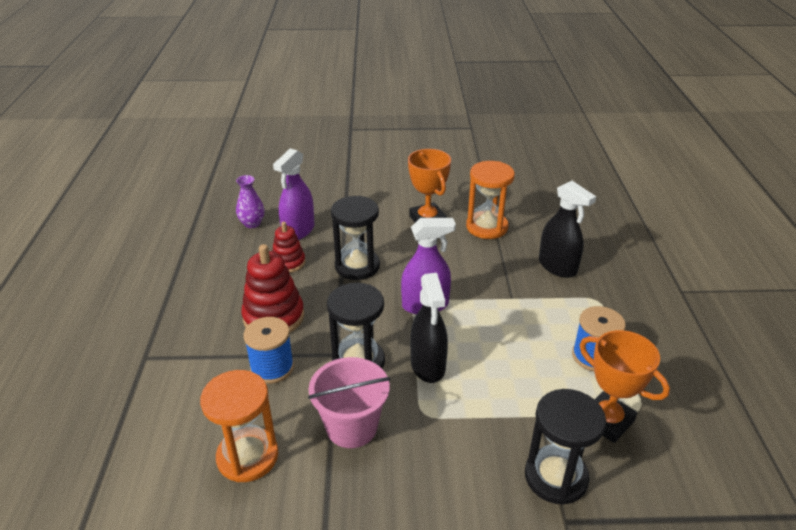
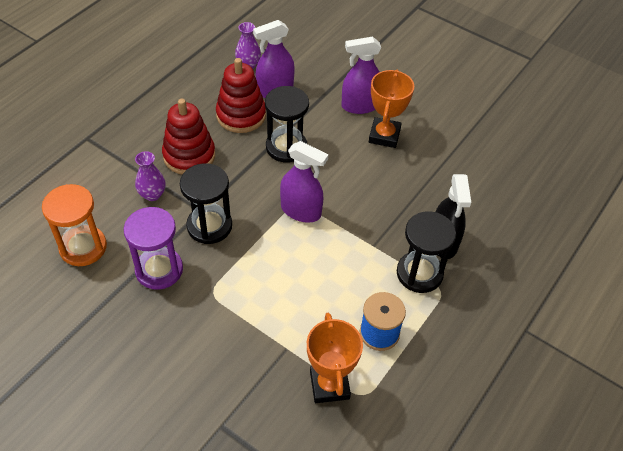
camera: 35 degrees right, 15 degrees up
(272, 367) = (152, 194): blue spool -> purple vase
(288, 263) = (241, 115): red stacking toy -> red stacking toy, size x1.64
(351, 427) = (159, 270): pink bucket -> purple hourglass
(384, 209) = (360, 106): none -> purple spray bottle
(428, 365) = (252, 259): black spray bottle -> none
(487, 227) = (426, 170): orange hourglass -> none
(556, 477) = (248, 395): black hourglass -> black hourglass (419, 273)

